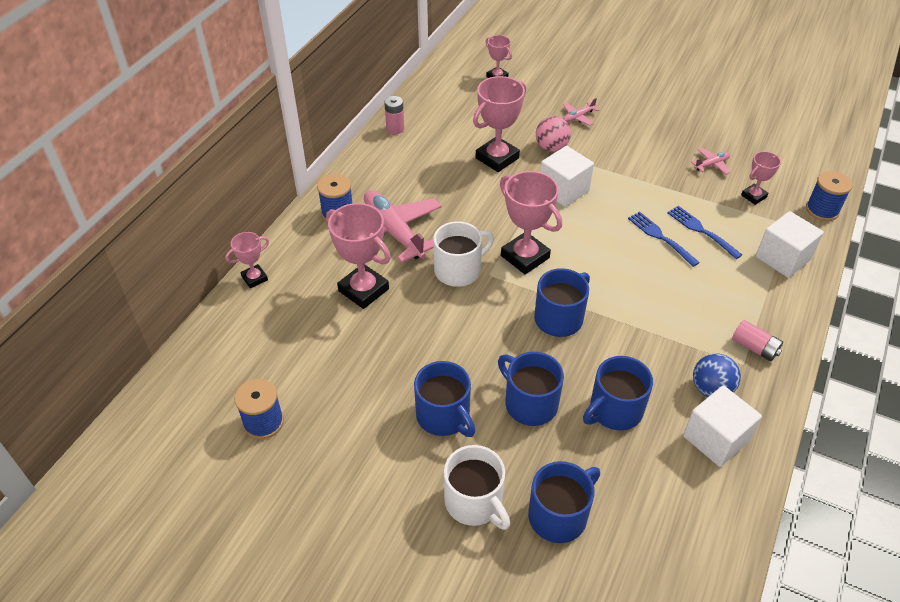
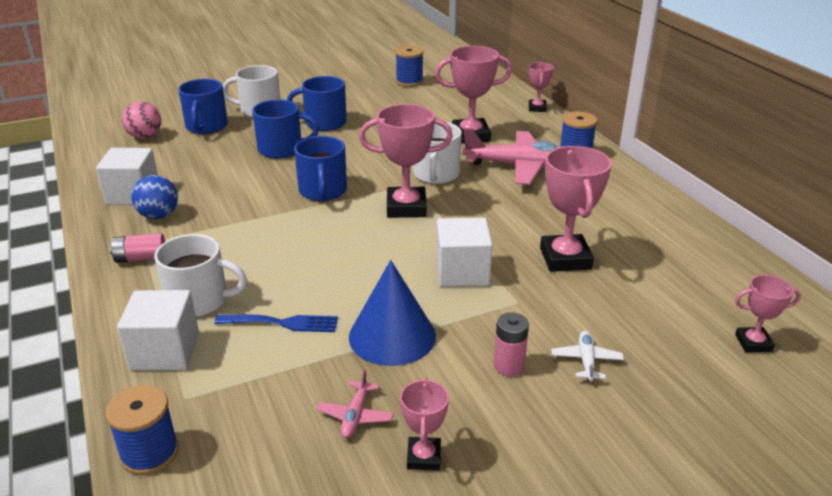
camera: 130 degrees right, 15 degrees down
(395, 129) = (685, 223): pink battery -> pink battery (509, 366)
(551, 147) = (544, 303): pink ball -> pink ball (145, 137)
(578, 117) = (586, 361): pink plane -> white plane
(614, 410) = (221, 172): blue mug -> none
(650, 185) = (392, 336): none -> blue cone
(660, 237) = (316, 290): blue fork -> none
(738, 279) = (199, 301): none -> white mug
(753, 196) = (259, 407): pink trophy -> pink trophy (424, 457)

